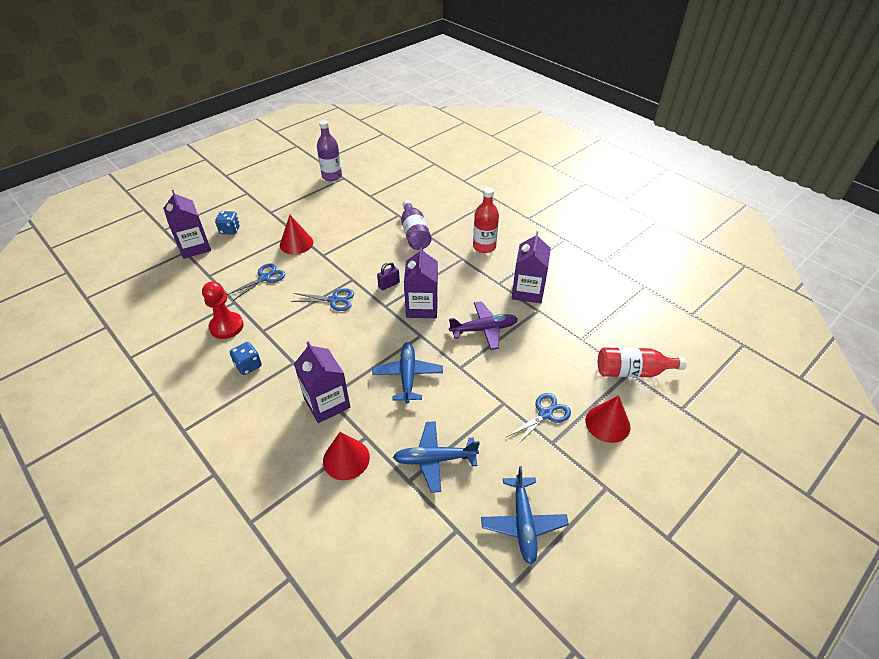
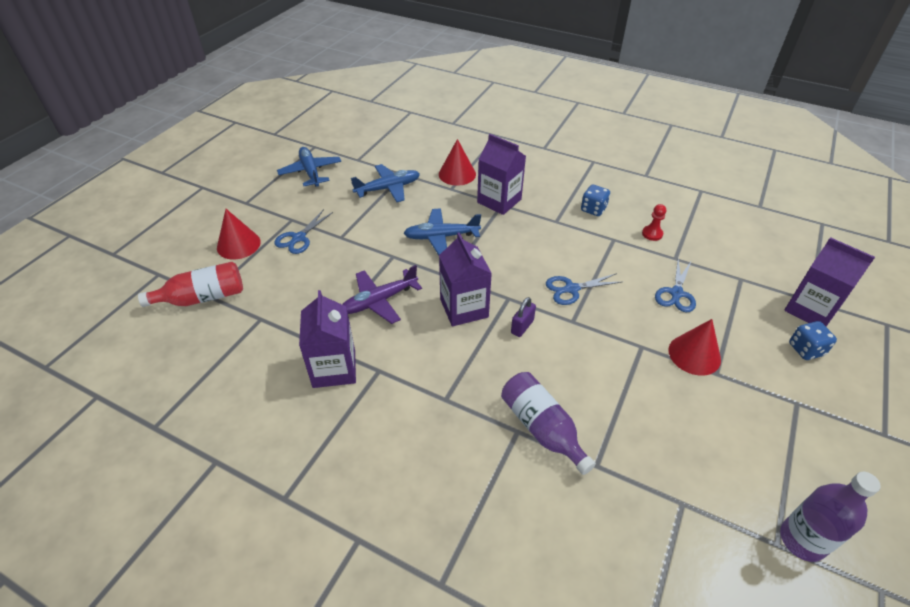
camera: 160 degrees right, 0 degrees up
(226, 326) = (652, 234): red pawn -> red pawn, size x0.57
(407, 375) = (441, 237): blue plane -> blue plane turned 105 degrees clockwise
(484, 247) = (419, 434): red bottle -> none

